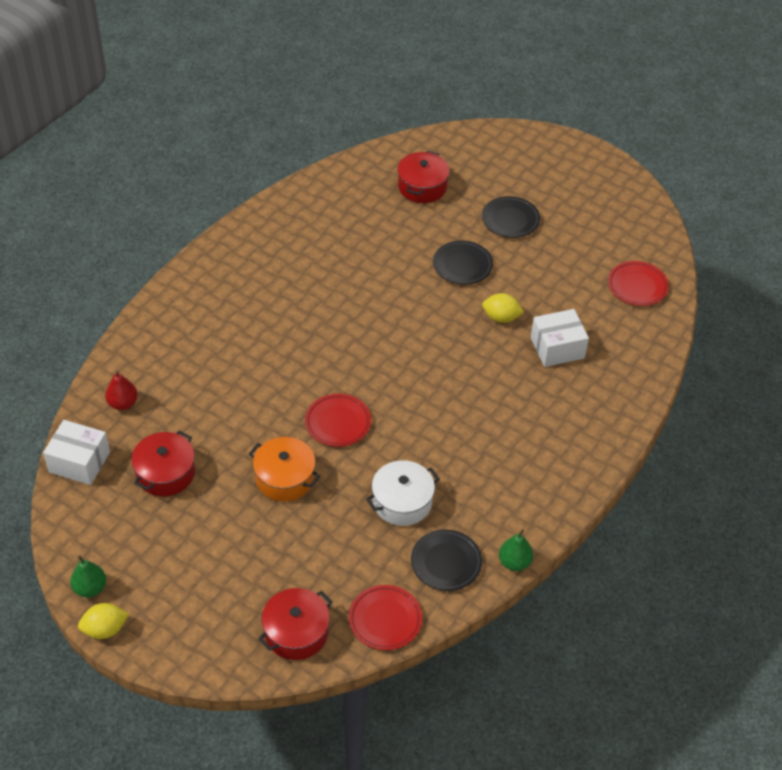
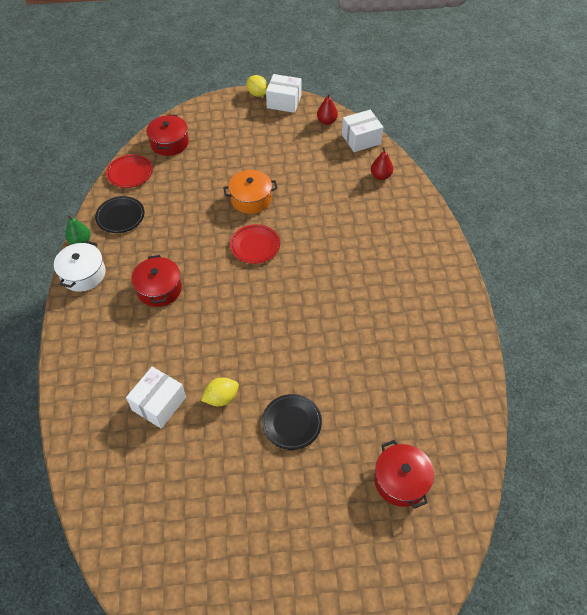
camera: 140 degrees right, 5 degrees up
(81, 516) = (326, 121): none -> red pear
(90, 588) = (284, 102): green pear -> white box
(105, 629) = (257, 94): yellow lemon -> yellow lemon turned 75 degrees counterclockwise
(165, 473) = (314, 161): red pot -> red pot (159, 289)
(402, 502) = (173, 230): white pot -> white pot (83, 274)
(510, 220) = (297, 506): black plate -> none
(637, 286) = (134, 520): red plate -> none

